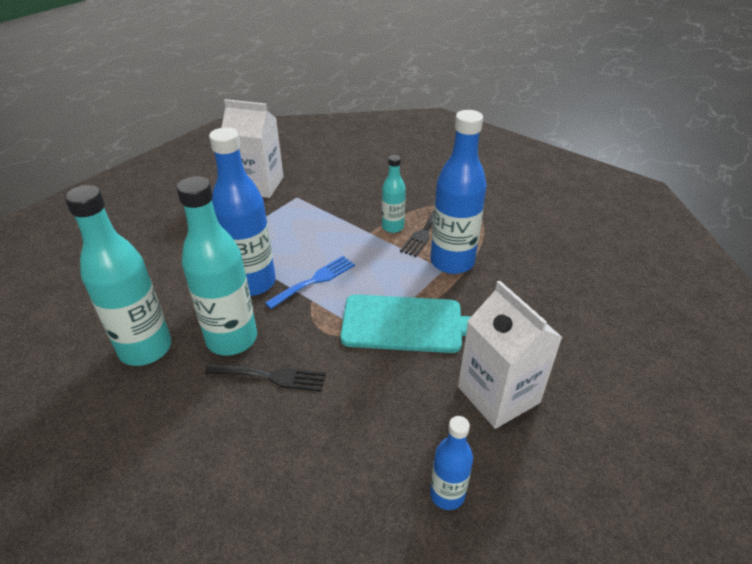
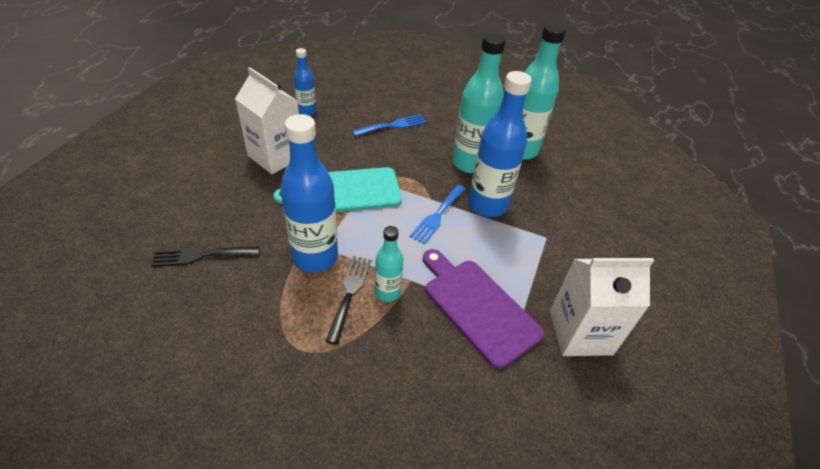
camera: 160 degrees right, 5 degrees up
(271, 376) = (428, 147): black fork -> black fork (201, 256)
(304, 430) = (393, 125): none -> blue fork
(323, 208) = (478, 307): none -> purple cutting board

